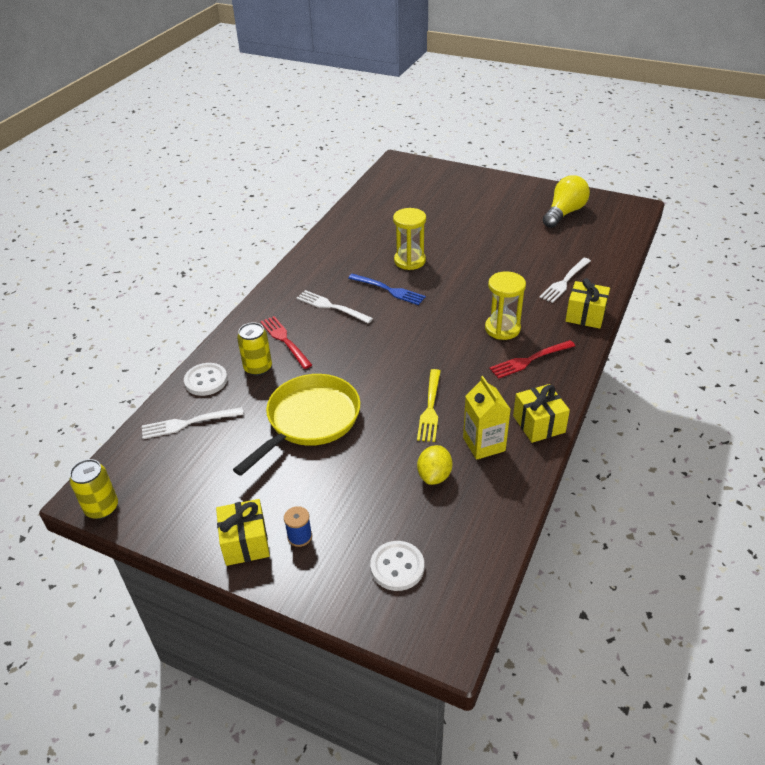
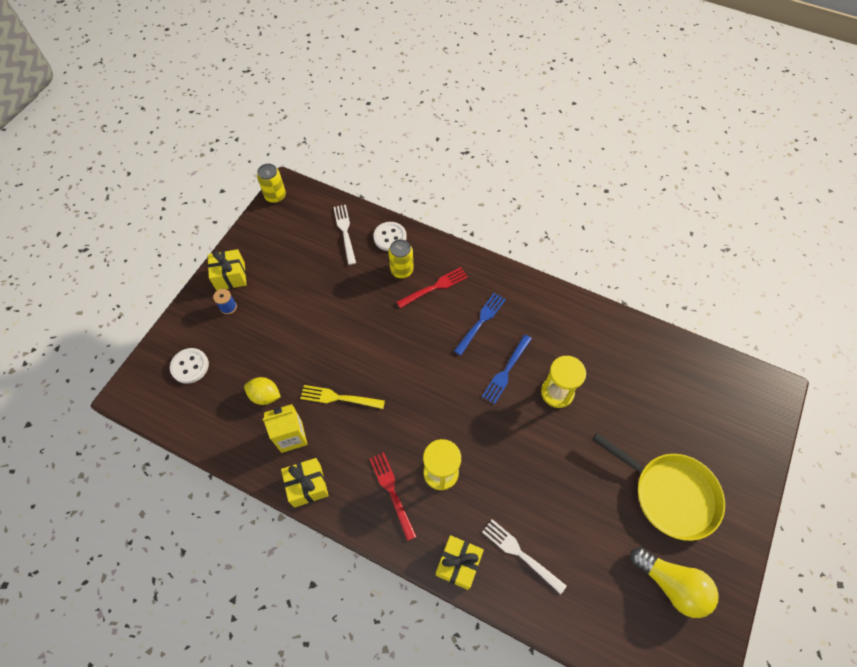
camera: 90 degrees right, 20 degrees up
(309, 420) = (336, 309): yellow pan -> yellow pan (669, 494)
(331, 307) = (481, 321): white fork -> blue fork

